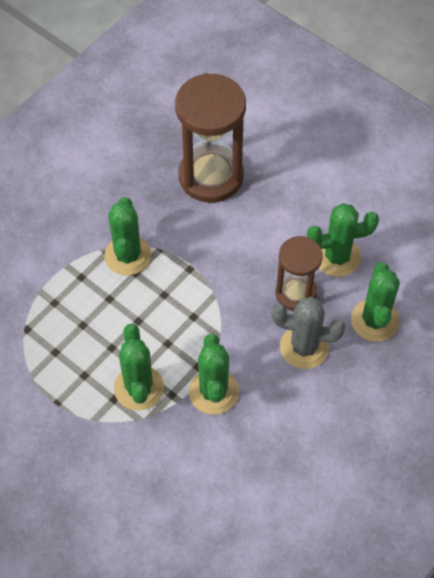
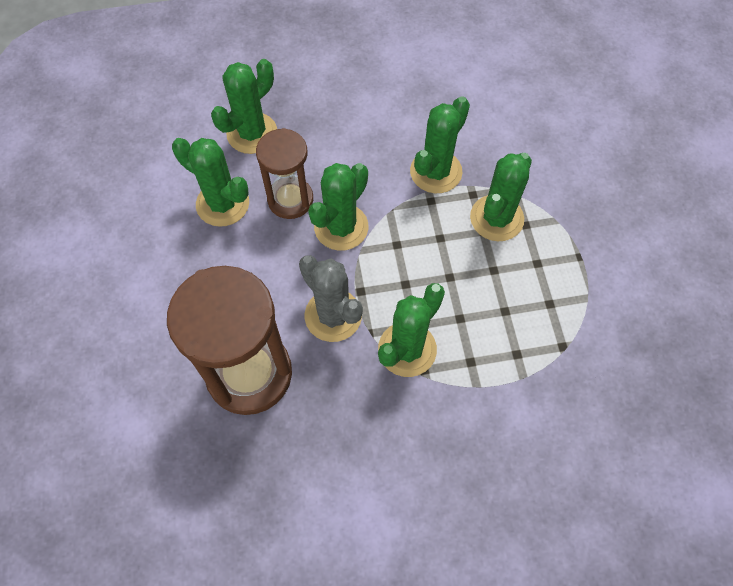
camera: 140 degrees left, 5 degrees up
(242, 300) = (341, 227): none -> green cactus
(304, 347) = (329, 153): grey cactus -> grey cactus (333, 315)

